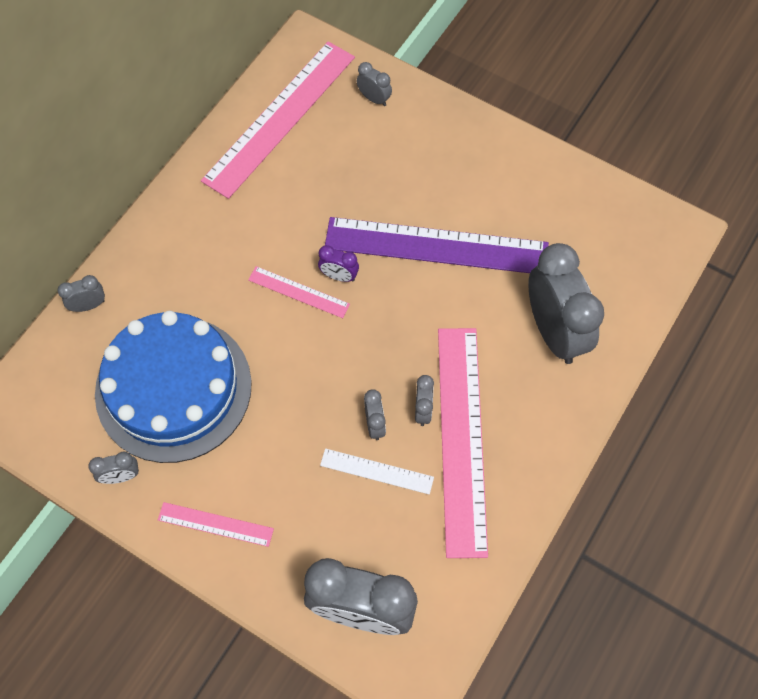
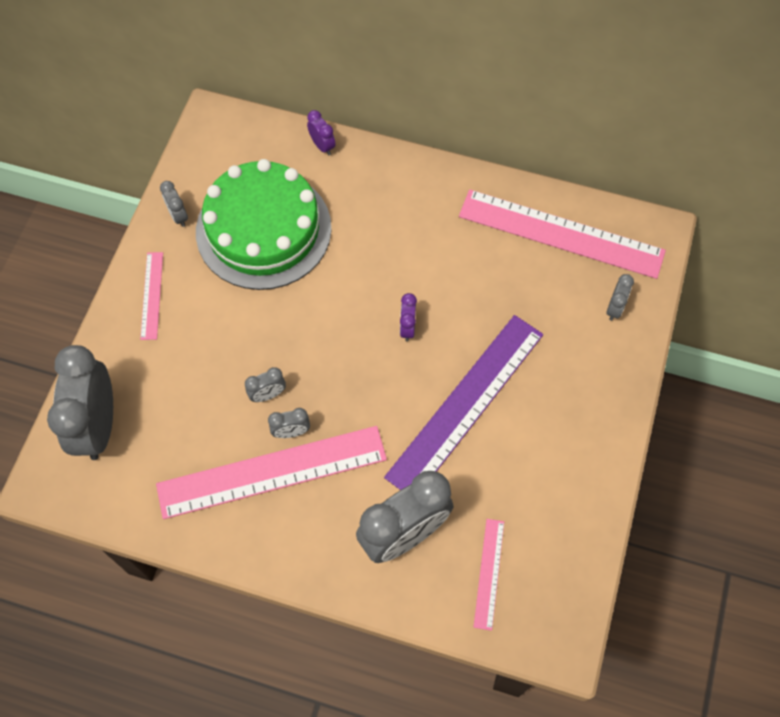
camera: 75 degrees right, 0 degrees up
(89, 305) = (322, 146): grey clock -> purple clock
(173, 388) = (263, 229): blue cake -> green cake
(298, 292) = (381, 299): pink ruler -> pink ruler (489, 573)
(376, 471) = (224, 407): white ruler -> none
(436, 246) = (466, 404): purple ruler -> purple ruler turned 45 degrees clockwise

